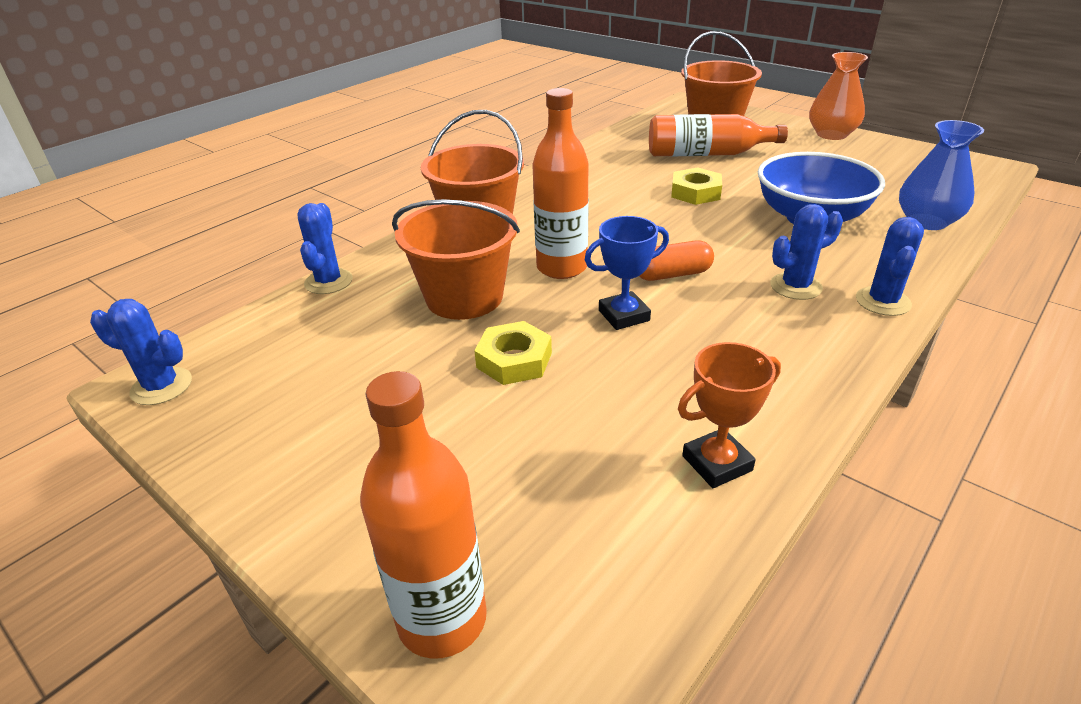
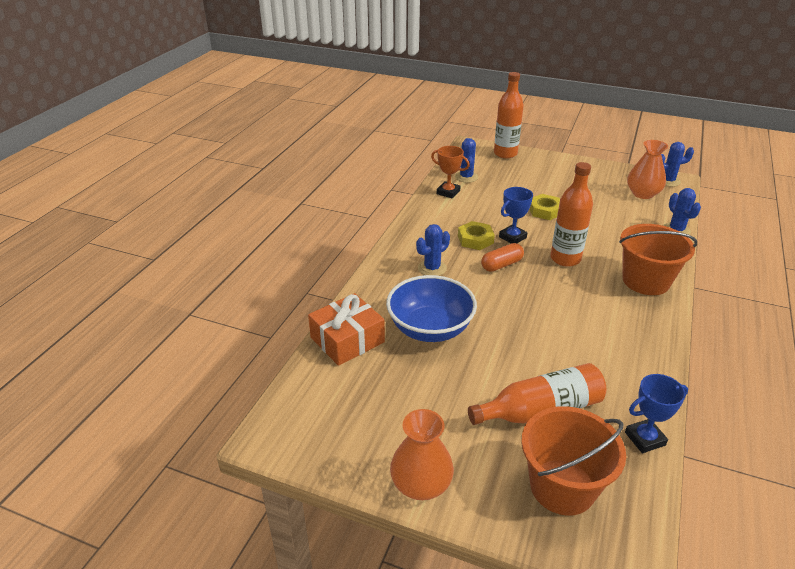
camera: 160 degrees right, 0 degrees up
(267, 363) = (642, 194): none -> orange vase
(464, 297) = (597, 233): orange bucket -> none
(627, 134) = (644, 439): none -> blue trophy
(695, 192) = (523, 344): yellow nut -> yellow nut (475, 239)
(717, 463) = (448, 192): orange trophy -> orange trophy turned 75 degrees clockwise
(883, 301) = (385, 266): blue cactus -> blue cactus (466, 177)
(927, 221) = (347, 340): blue vase -> orange gift

